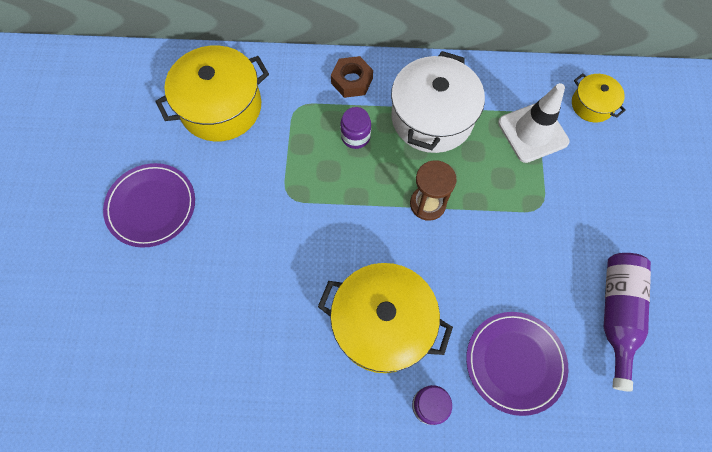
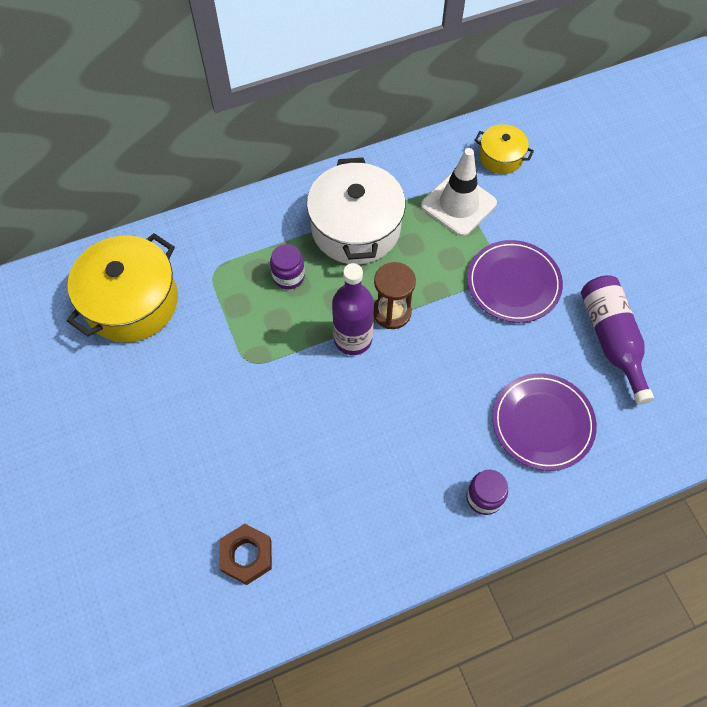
camera: 25 degrees left, 5 degrees down
(151, 206) = (108, 433): purple plate -> purple plate (513, 283)
(352, 81) = (257, 223): brown nut -> brown nut (246, 555)
(382, 324) = (404, 443): yellow pot -> none
(383, 213) = (353, 339): none -> purple bottle

